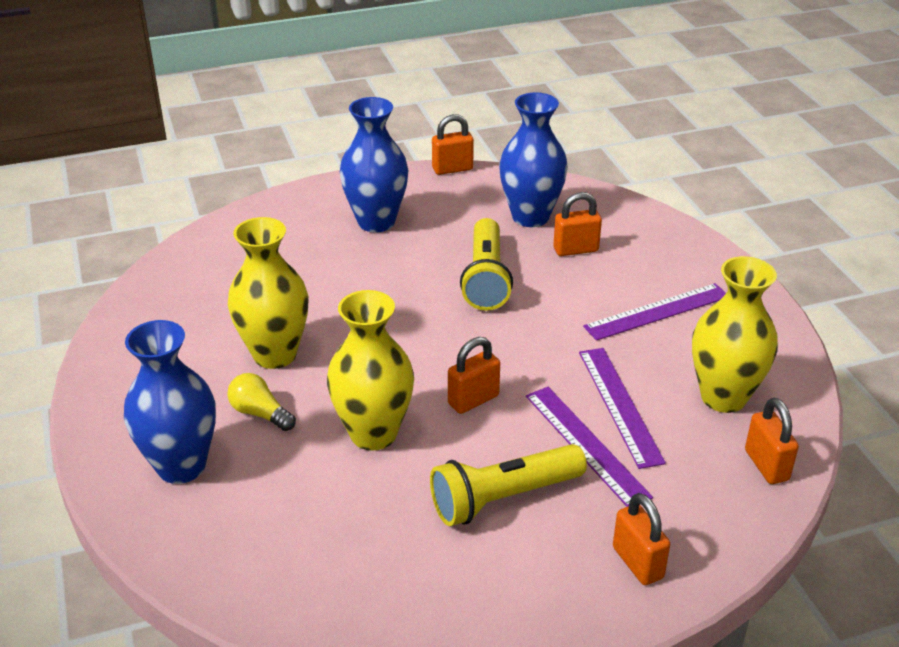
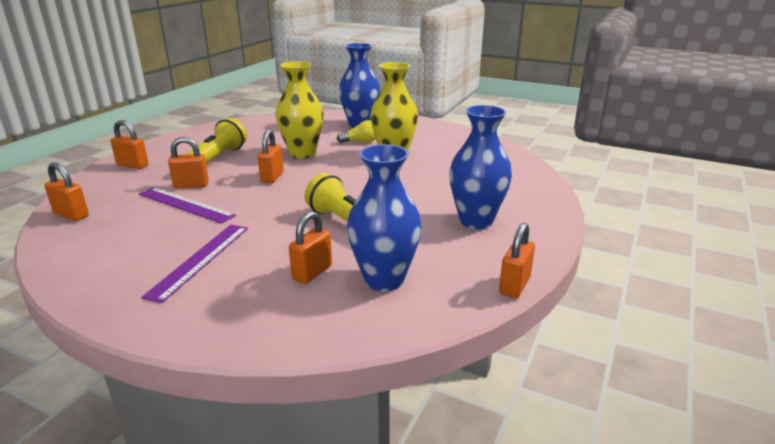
camera: 135 degrees right, 10 degrees down
(586, 445) = (191, 185): purple ruler -> orange padlock
(723, 397) = (115, 233): yellow vase -> none

